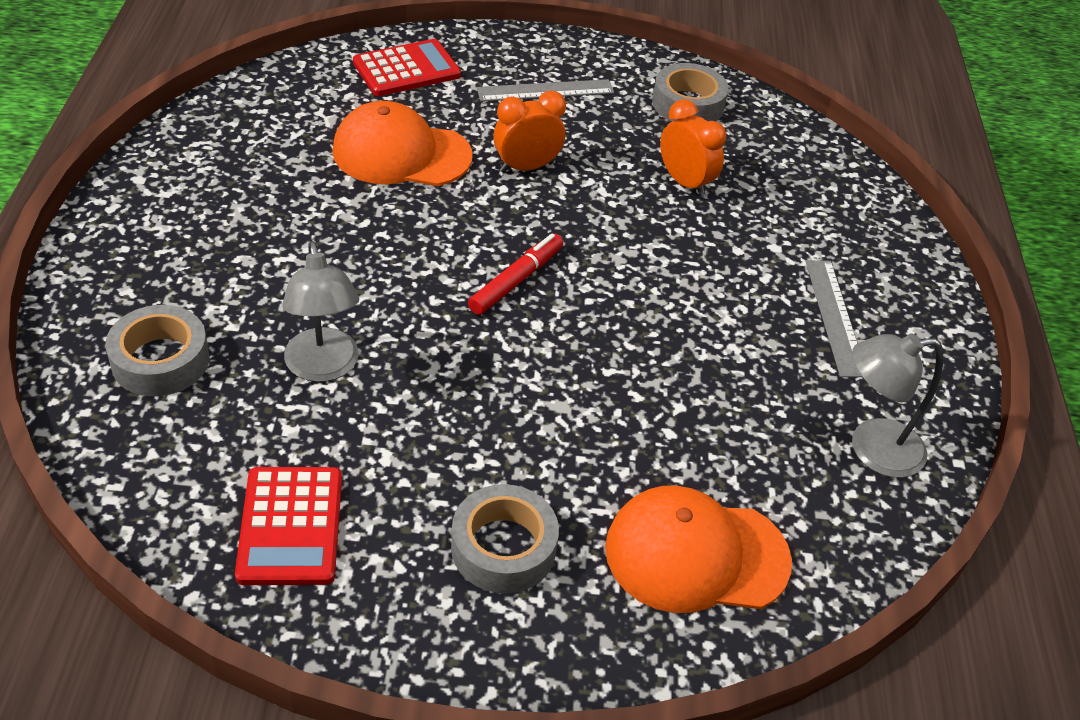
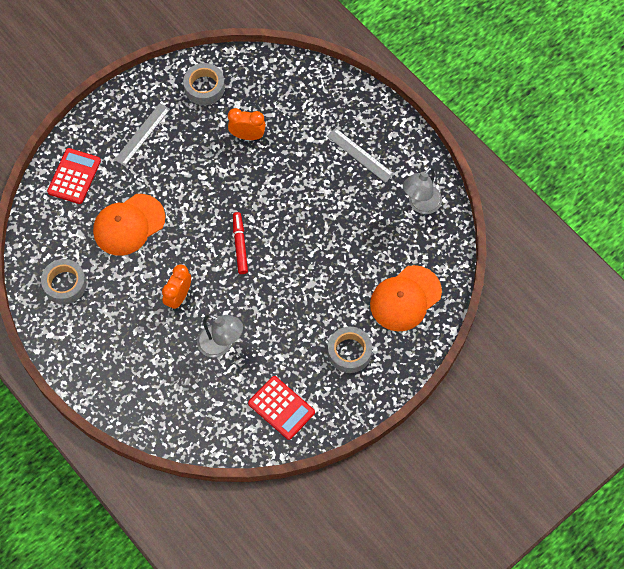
camera: 40 degrees left, 20 degrees up
(160, 360) = (166, 396): grey tape -> grey tape (65, 284)
(526, 167) = (182, 185): orange clock -> orange clock (178, 297)

